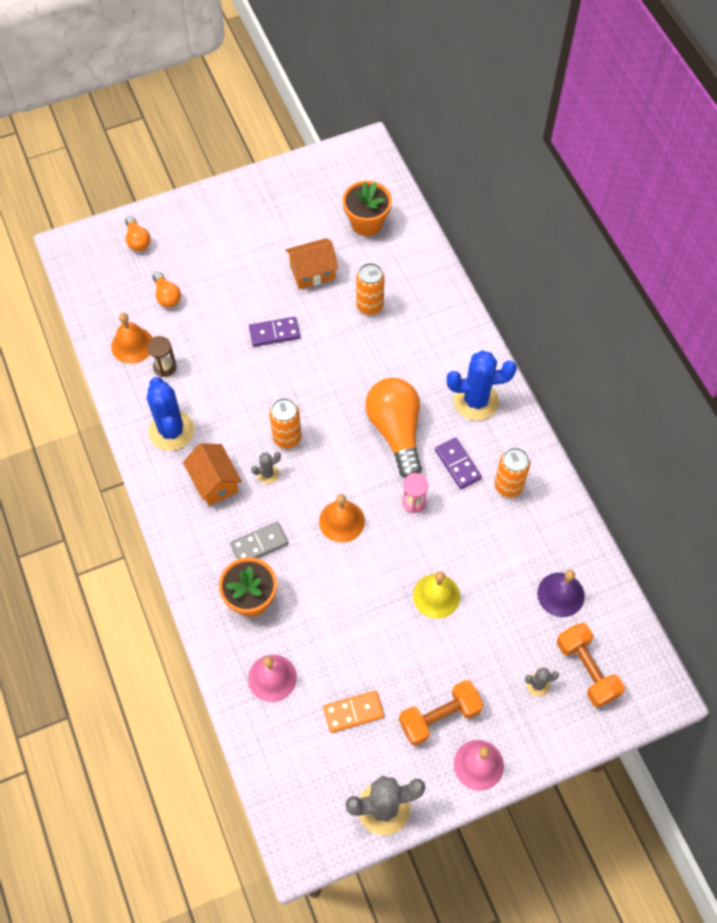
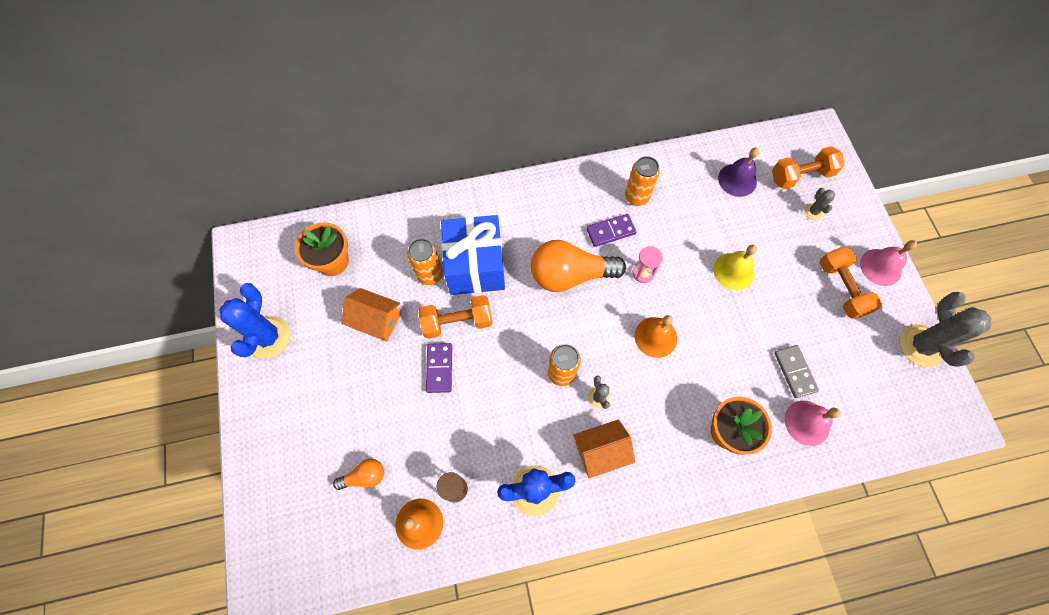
camera: 80 degrees left, 5 degrees up
(137, 240) = (279, 503): orange light bulb -> none
(259, 544) = (672, 416): grey domino -> grey domino (794, 372)
(312, 272) = (376, 321): orange house -> orange house turned 60 degrees counterclockwise
(324, 339) = (457, 322): none -> orange dumbbell
(353, 712) = (838, 356): orange domino -> none
(388, 343) = (475, 266): none -> blue gift
(476, 401) = (550, 205): blue cactus -> blue cactus (268, 337)

